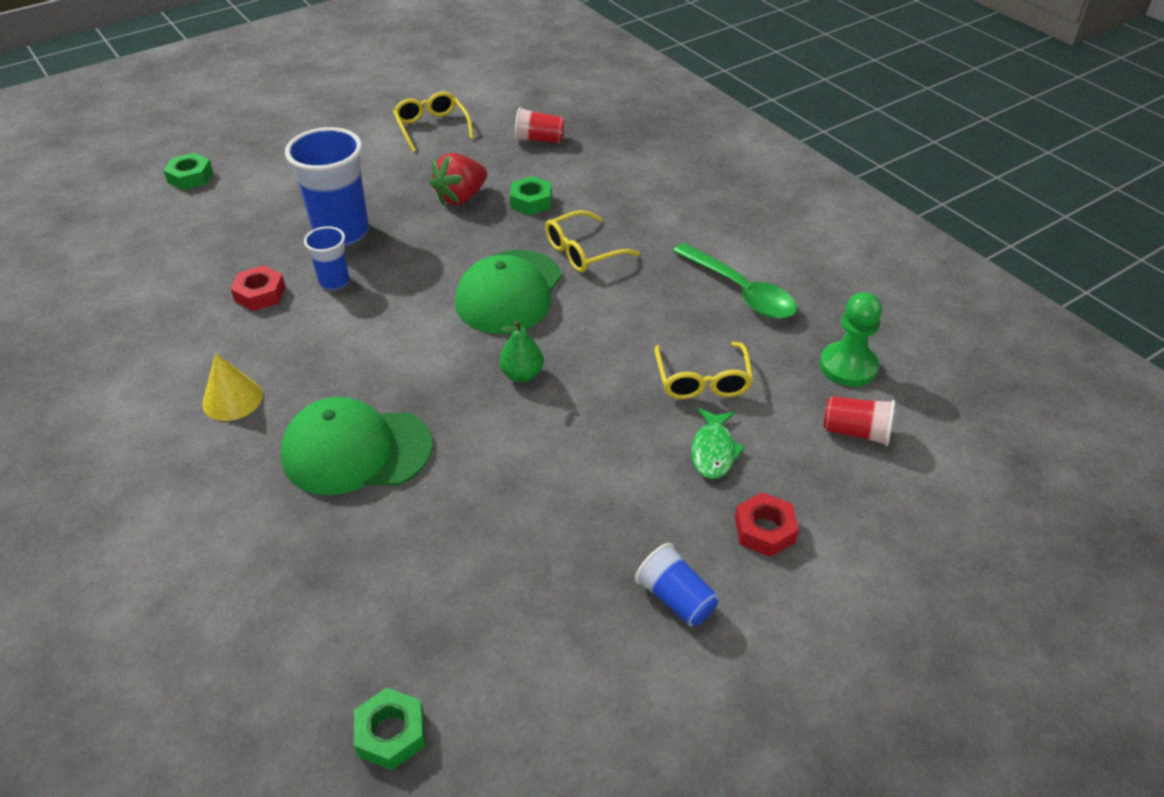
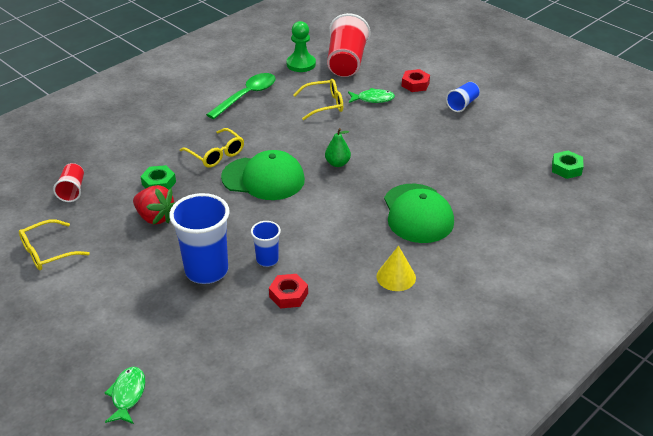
camera: 100 degrees left, 5 degrees down
(190, 177) = (127, 395): green nut -> green fish
(856, 432) = (346, 62): red cup -> red cup, size x1.92

